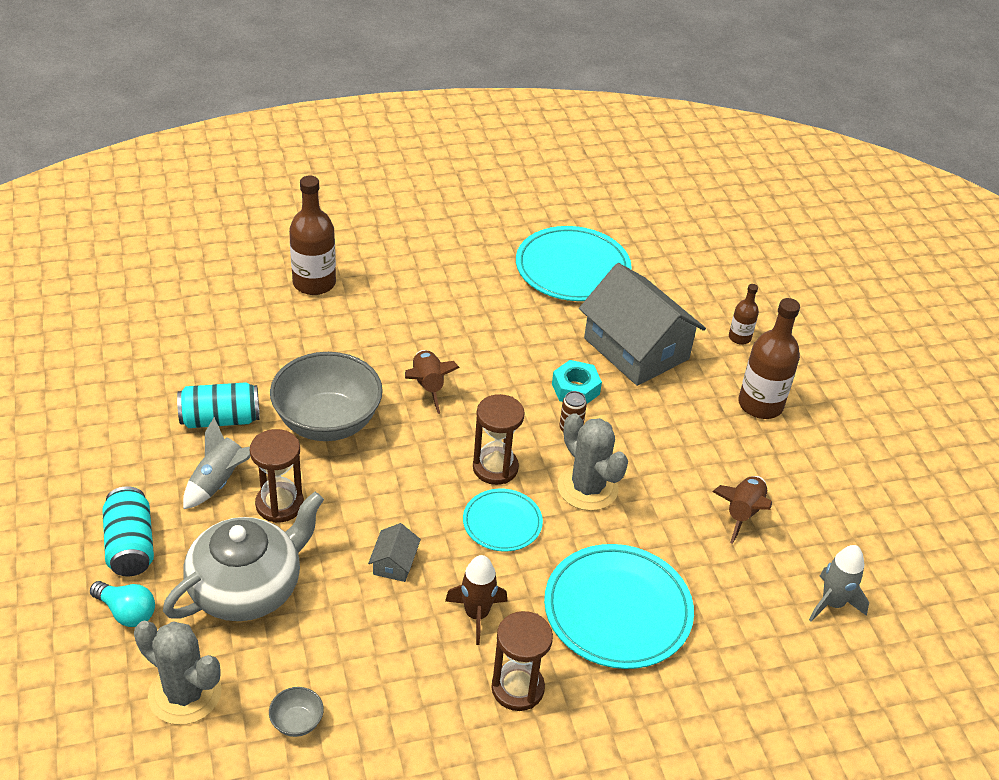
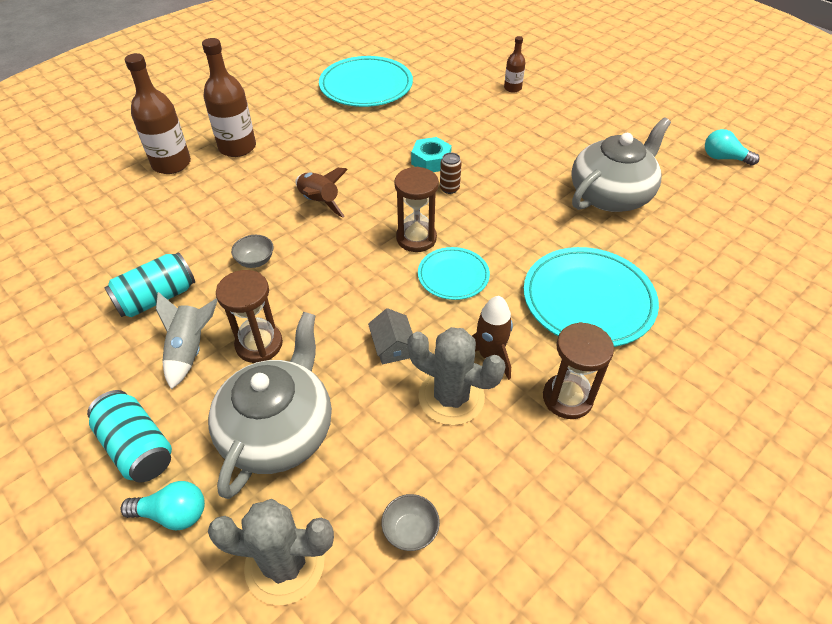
camera: 25 degrees left, 5 degrees up
(327, 422) = (255, 261): grey bowl -> grey bowl, size x0.40
(587, 488) = (494, 223): grey cactus -> grey cactus (451, 397)
(636, 349) = (451, 119): grey house -> none
(742, 513) = (611, 195): brown rocket -> grey teapot
(760, 405) = (561, 123): brown bottle -> brown bottle (237, 147)
(832, 603) = (718, 227): grey rocket -> none
(920, 530) = (723, 158): none -> turquoise light bulb

